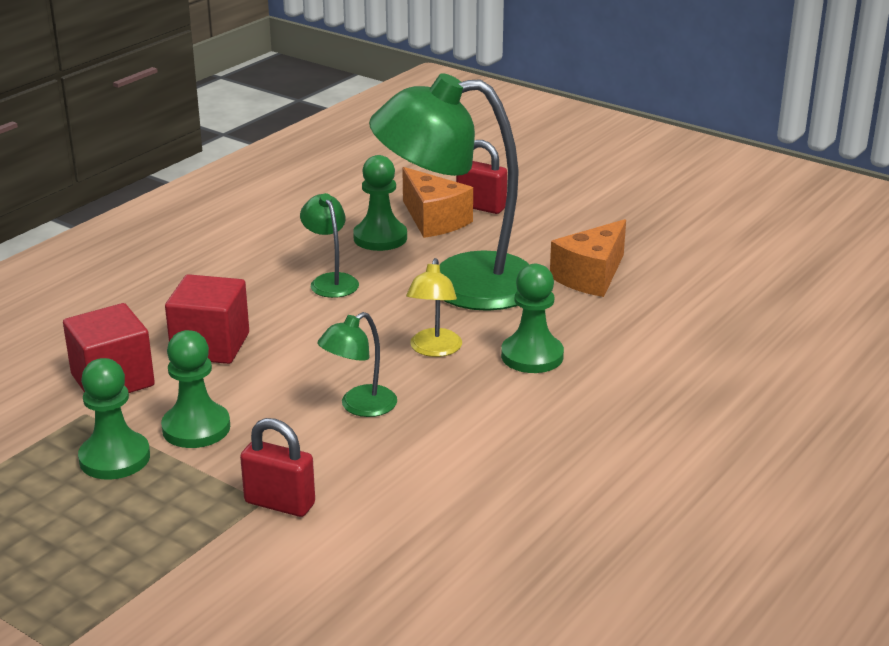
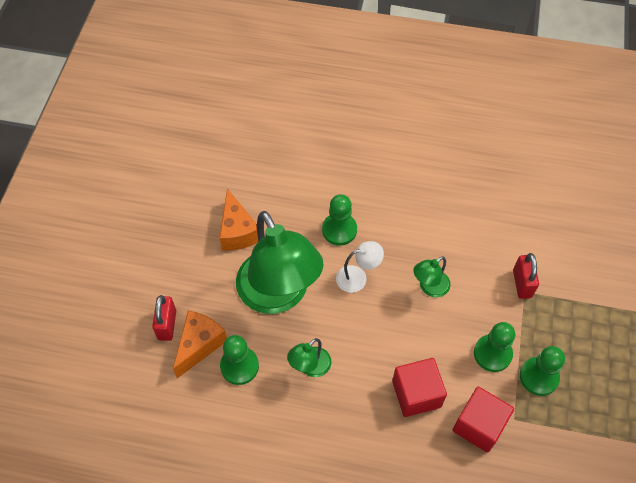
camera: 115 degrees left, 30 degrees up
(359, 407) = (429, 287): green lamp -> green lamp turned 120 degrees clockwise
(434, 350) = (358, 277): yellow lamp -> white lamp
(591, 276) = (237, 231): orange cheese -> orange cheese turned 60 degrees clockwise

